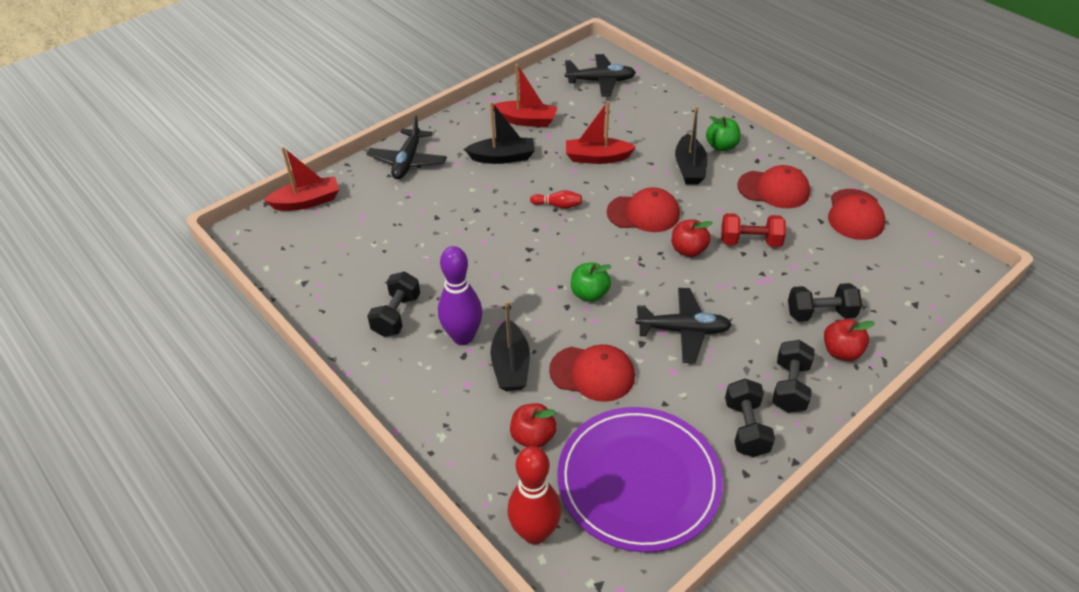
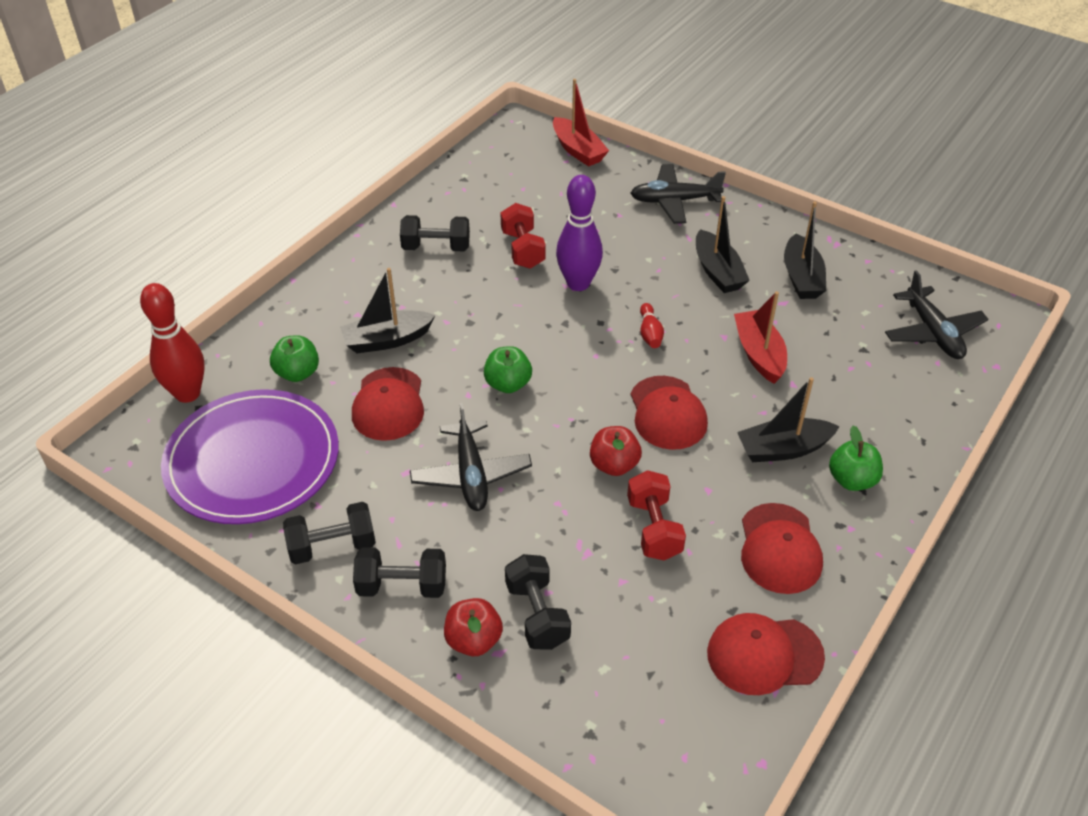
camera: 75 degrees right, 0 degrees up
(427, 258) = (523, 249): none -> red dumbbell
(463, 337) = (418, 298): purple bowling pin -> purple bowling pin (578, 283)
(526, 120) = (801, 277): red boat -> black boat
(533, 437) = (297, 373): red apple -> green apple

